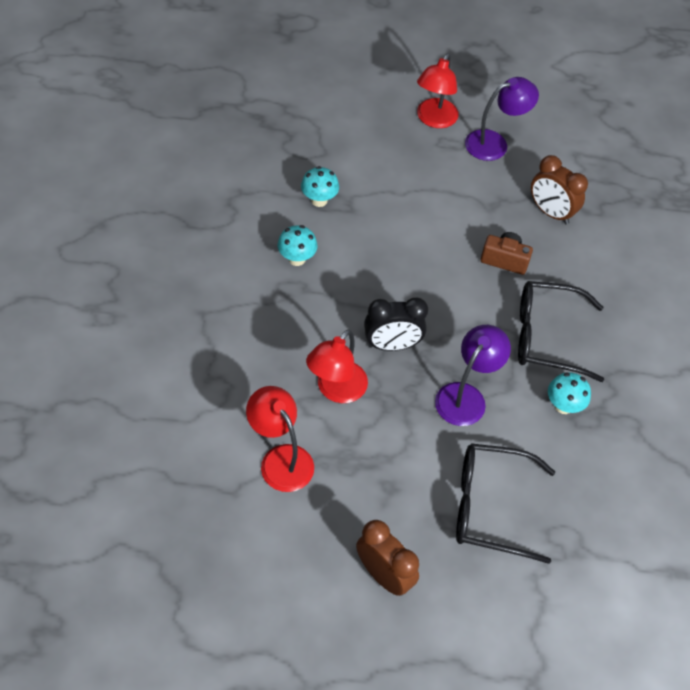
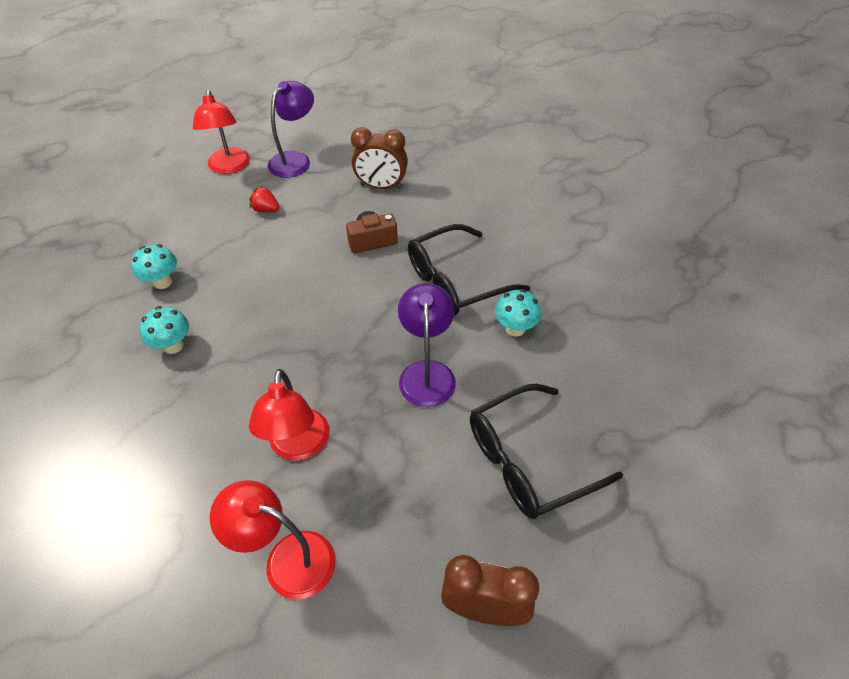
camera: 30 degrees left, 5 degrees down
(392, 345) = (324, 369): black clock -> none
(437, 180) = (266, 210): none -> red strawberry

